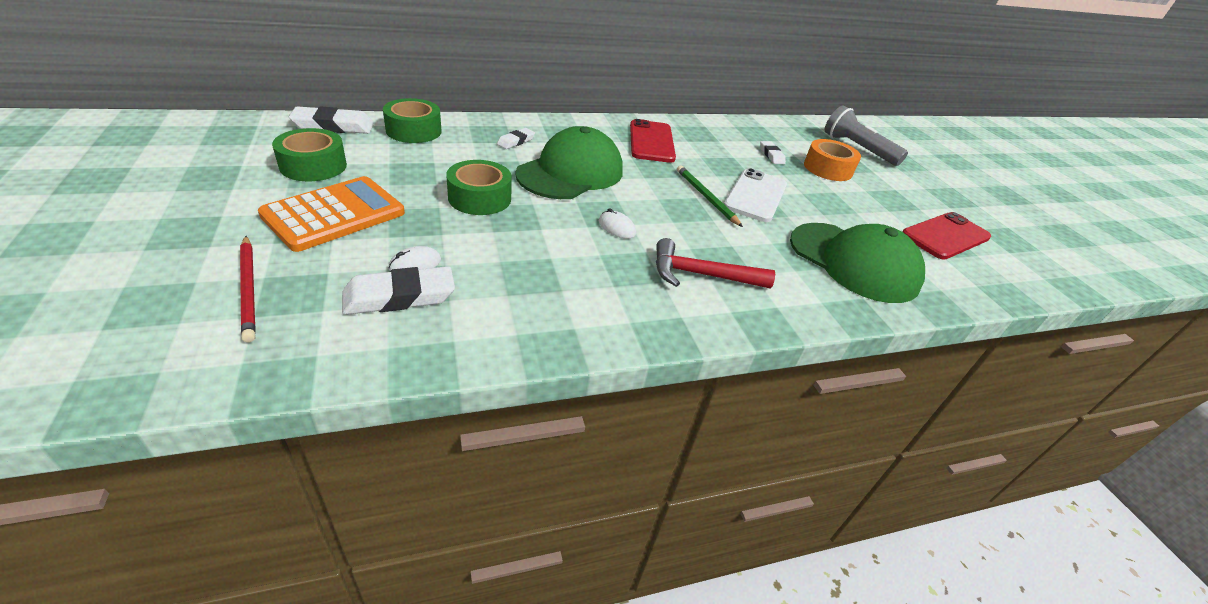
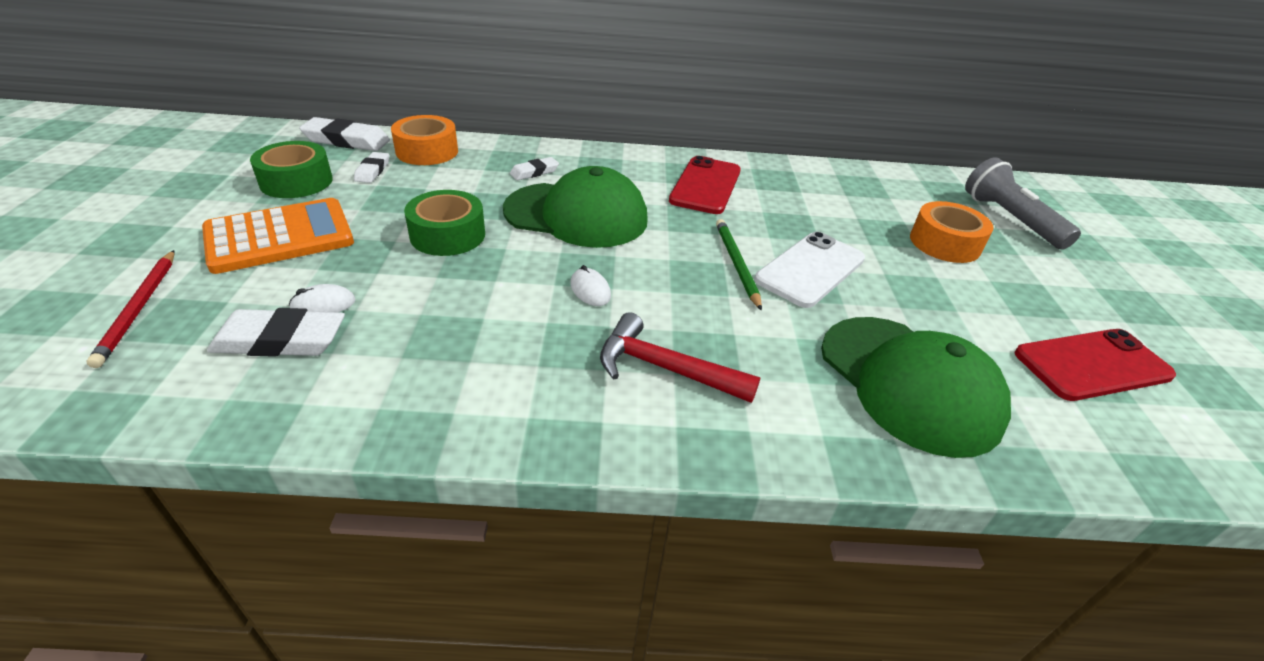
camera: 20 degrees right, 0 degrees up
(413, 131) = (427, 151): green tape -> orange tape
(571, 172) = (576, 215): green cap -> green cap turned 45 degrees clockwise
(771, 155) = (867, 217): white eraser -> white eraser (372, 171)

